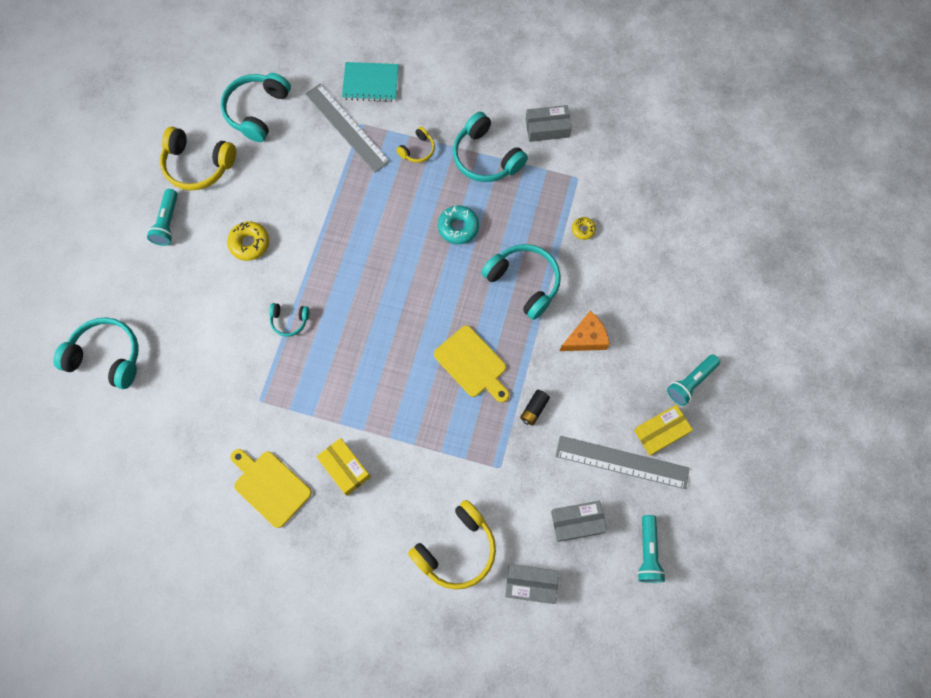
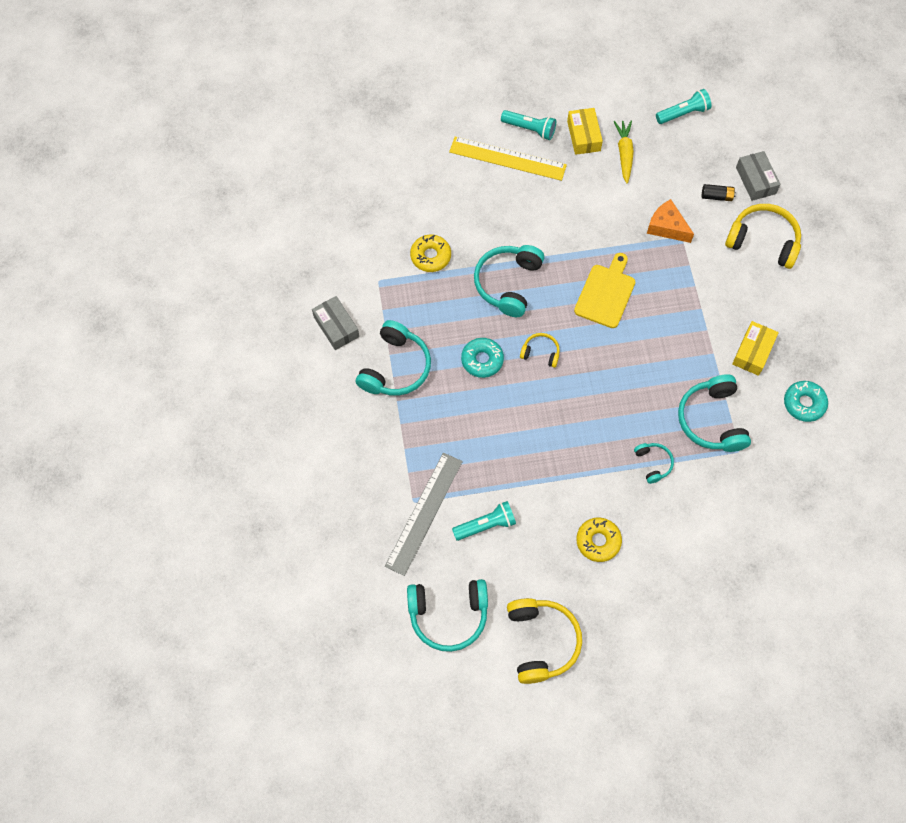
camera: 115 degrees left, 5 degrees down
(107, 356) = (782, 612): turquoise headphones -> turquoise headphones (712, 420)
(168, 223) = (620, 635): turquoise flashlight -> turquoise flashlight (486, 525)
(270, 486) = (804, 403): yellow cutting board -> turquoise donut
(370, 83) = (360, 515): turquoise notebook -> none
(418, 150) = (417, 433): yellow headphones -> yellow headphones (540, 353)
(534, 409) = (618, 231): black battery -> black battery (716, 196)
(577, 522) = (690, 167): grey box -> none
(583, 230) = (430, 256): yellow donut -> yellow donut, size x1.70
(586, 338) = (533, 216): orange cheese -> orange cheese (667, 227)
(622, 462) = (624, 154): grey ruler -> yellow carrot
(660, 432) = (583, 136): yellow box -> yellow box turned 45 degrees clockwise
(663, 345) = (507, 158): none -> yellow ruler

